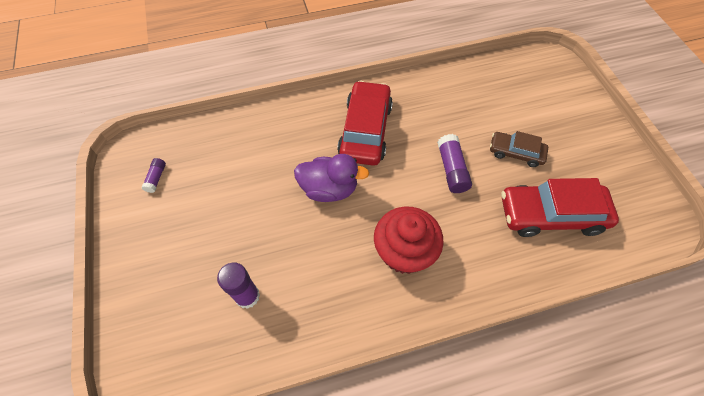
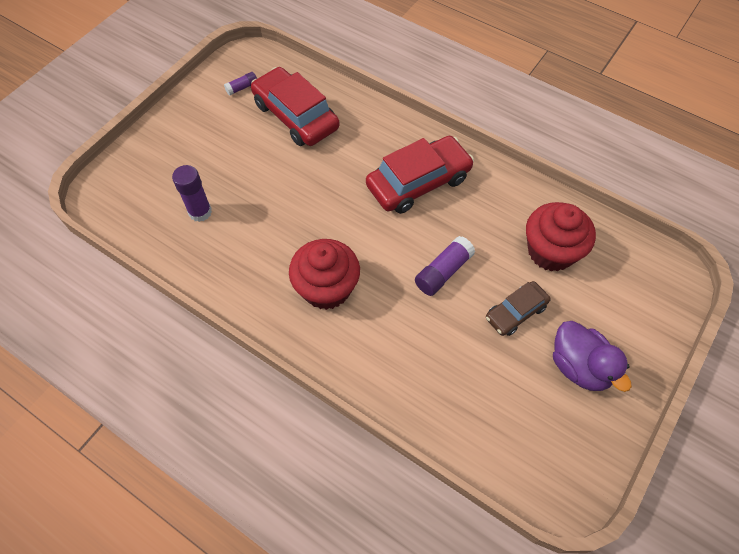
camera: 50 degrees right, 0 degrees up
(329, 189) = (336, 197): purple duck -> purple duck (579, 366)
(485, 102) = (551, 251): none -> red cupcake
(516, 153) = (515, 312): brown car -> brown car turned 105 degrees counterclockwise
(551, 215) = (473, 381): red car -> red car (295, 116)

